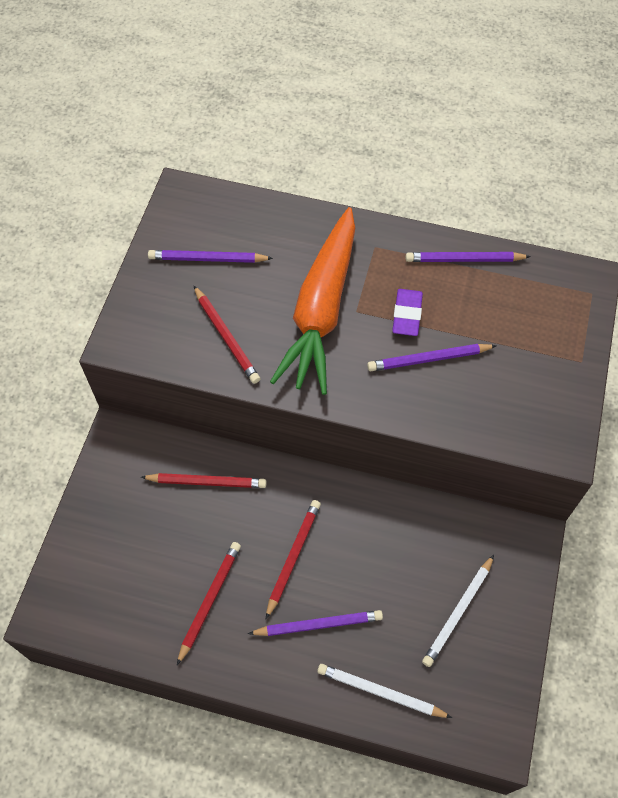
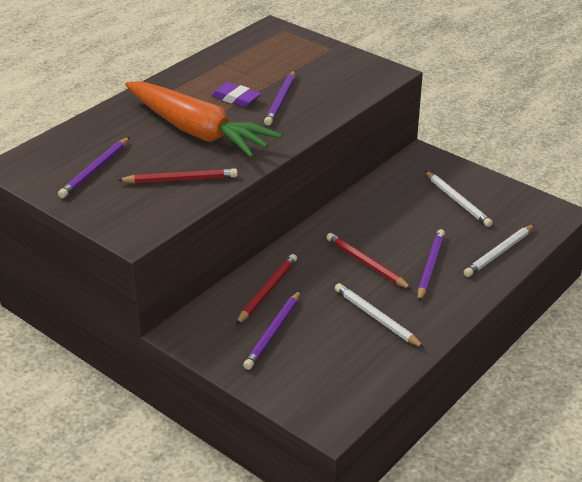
camera: 65 degrees left, 25 degrees down
(209, 600) = (376, 318): red pencil -> white pencil
(464, 260) = (211, 64): purple pencil -> purple pencil (273, 332)

